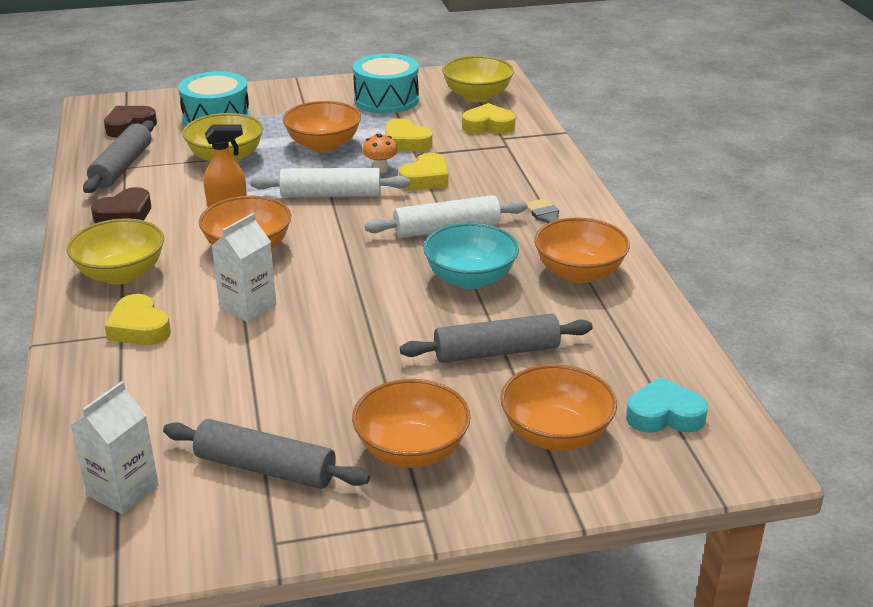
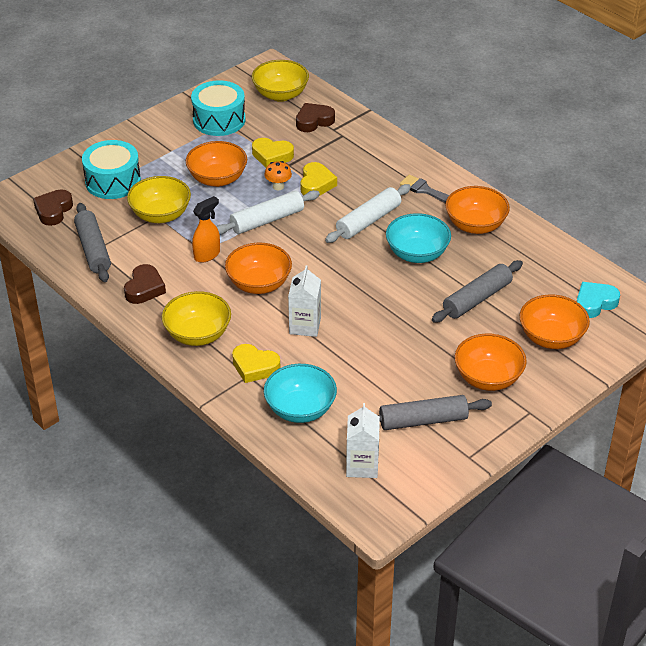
camera: 30 degrees left, 10 degrees up
(132, 392) = (300, 409): none -> turquoise bowl
(488, 126) = (314, 121): yellow heart -> brown heart

